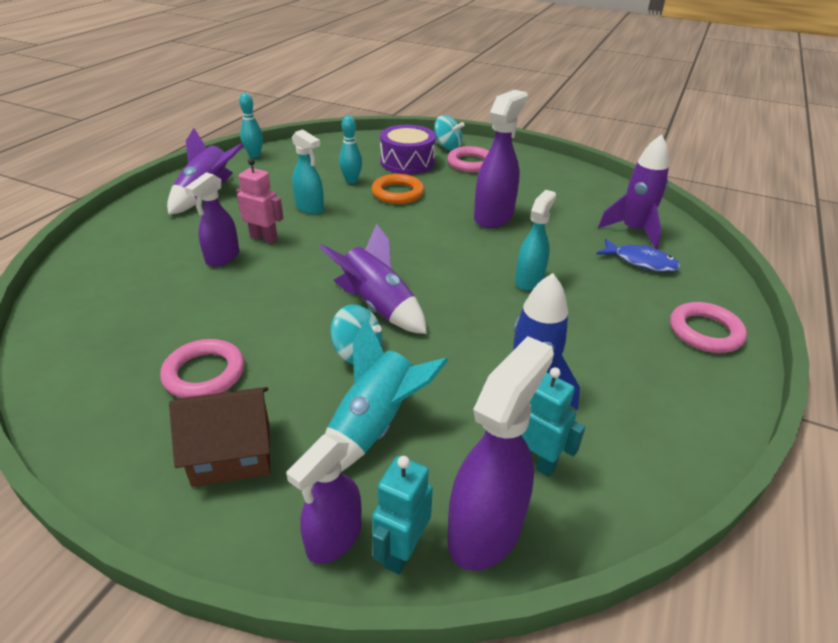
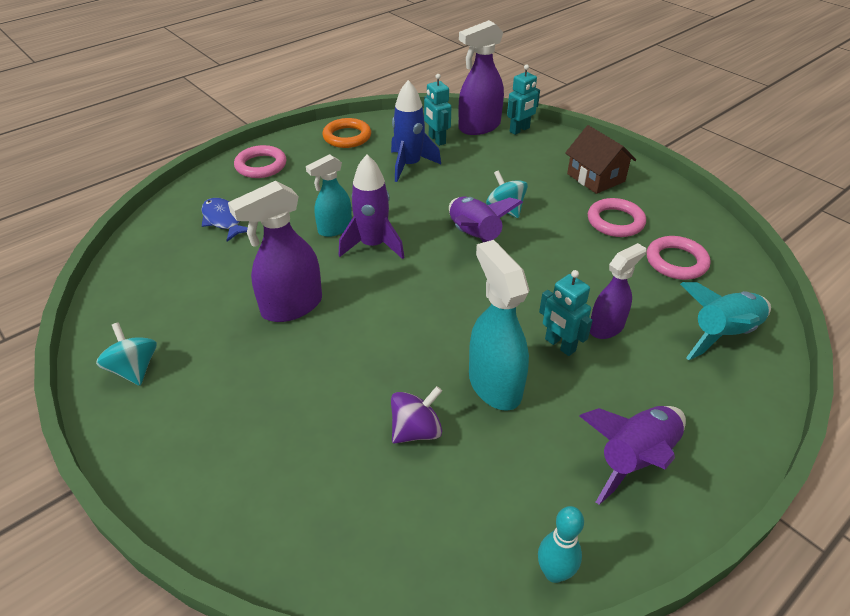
camera: 155 degrees left, 5 degrees up
(232, 453) = (596, 177): brown house -> brown house turned 45 degrees clockwise
(264, 238) = (559, 345): pink robot -> turquoise robot
(309, 208) = (494, 384): turquoise spray bottle -> turquoise spray bottle, size x1.53
(333, 539) = (548, 139): purple spray bottle -> none
(351, 181) = (416, 430): turquoise bowling pin -> purple spinning top
(375, 425) = (511, 171): turquoise rocket -> turquoise rocket (722, 334)
(397, 193) = (369, 381): orange ring -> orange ring (347, 137)
(407, 162) = (305, 458): purple drum -> none
(447, 147) = (205, 488): turquoise spinning top -> turquoise spinning top (134, 369)
(470, 163) = (216, 423): pink ring -> pink ring (676, 261)
(633, 231) = (180, 250): purple rocket -> purple rocket (373, 245)

